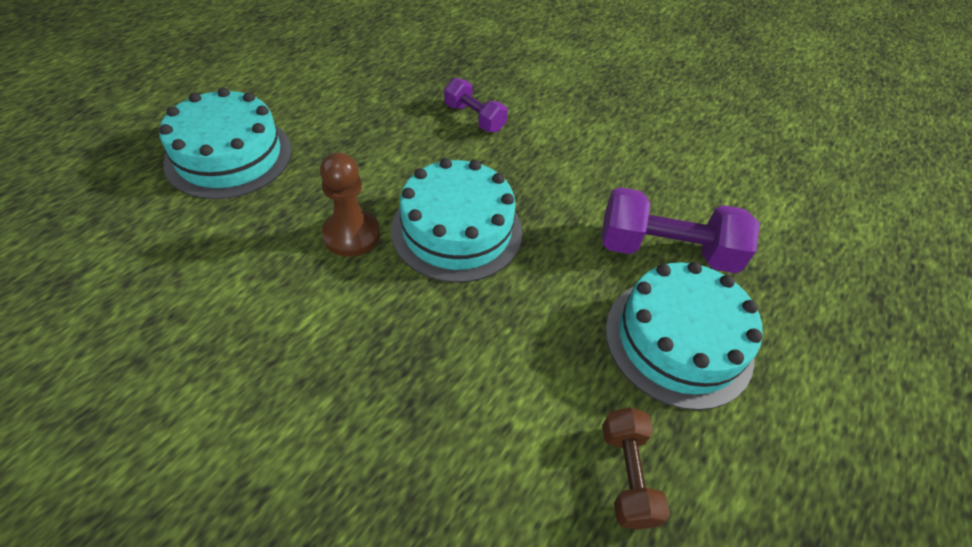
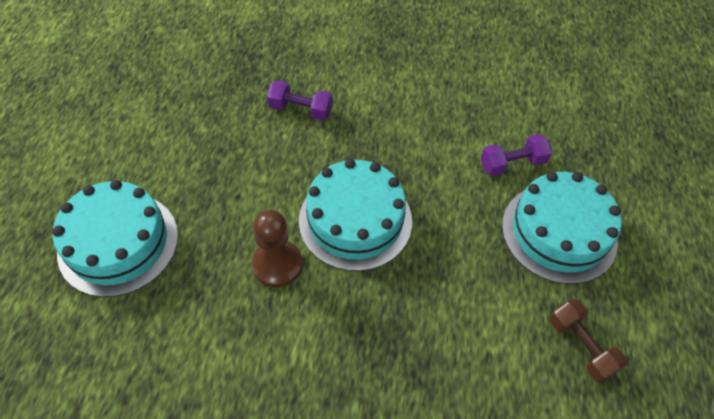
camera: 25 degrees left, 5 degrees up
(666, 250) = (512, 164): purple dumbbell -> purple dumbbell, size x0.58

